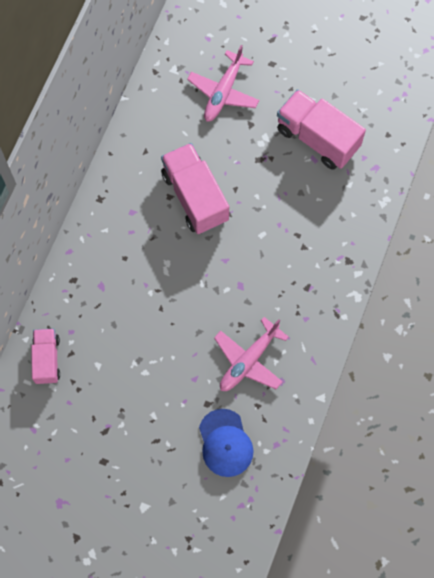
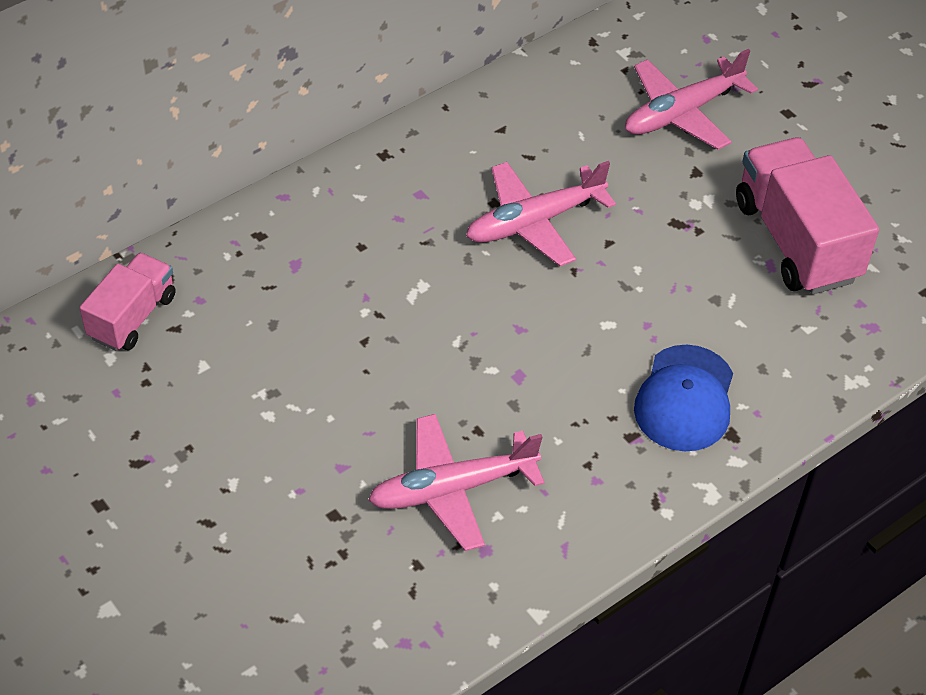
camera: 30 degrees right, 20 degrees down
(195, 197) = (534, 222): pink truck -> pink plane
(225, 443) = (319, 590): blue cap -> blue cap (685, 399)

